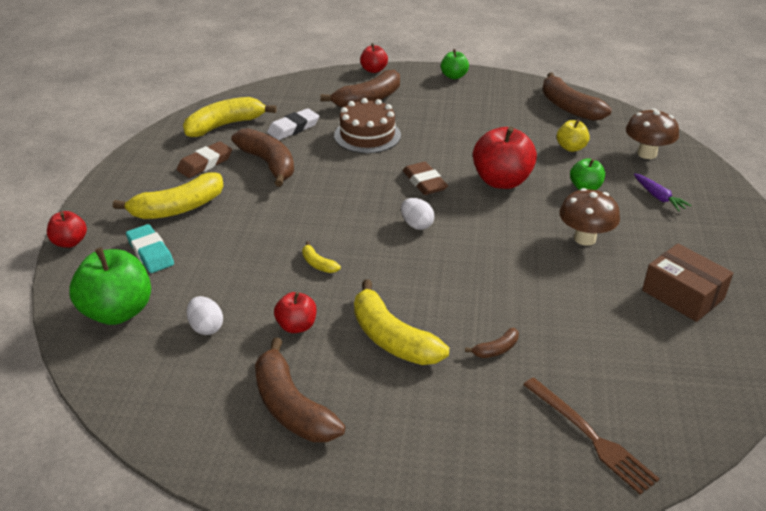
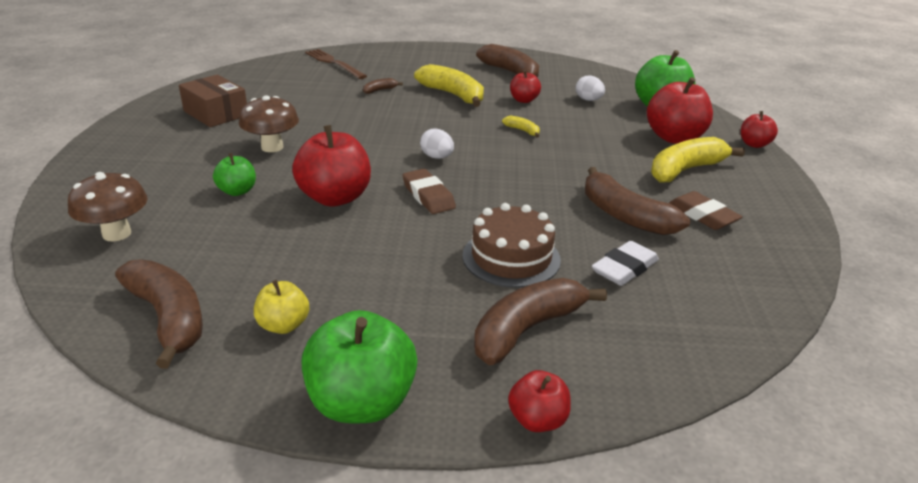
camera: 175 degrees right, 5 degrees down
(150, 252) = (674, 138): turquoise eraser -> red apple
(205, 163) = (702, 215): brown eraser -> brown eraser turned 75 degrees counterclockwise
(225, 125) = (729, 272): yellow banana -> none
(454, 76) = (361, 402): green apple -> green apple, size x1.84
(571, 148) = (219, 241): yellow apple -> yellow apple (283, 325)
(658, 197) = (159, 182): purple carrot -> none

